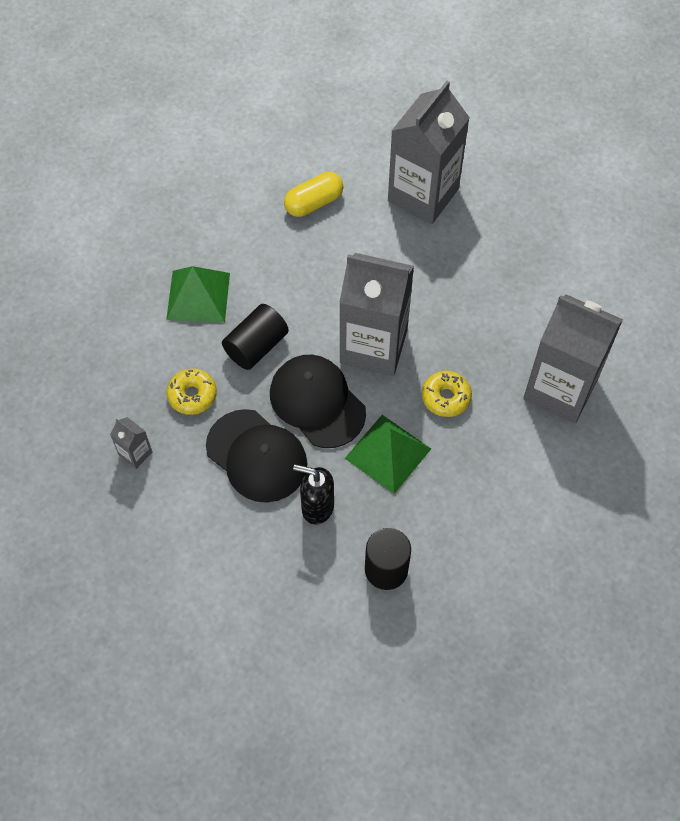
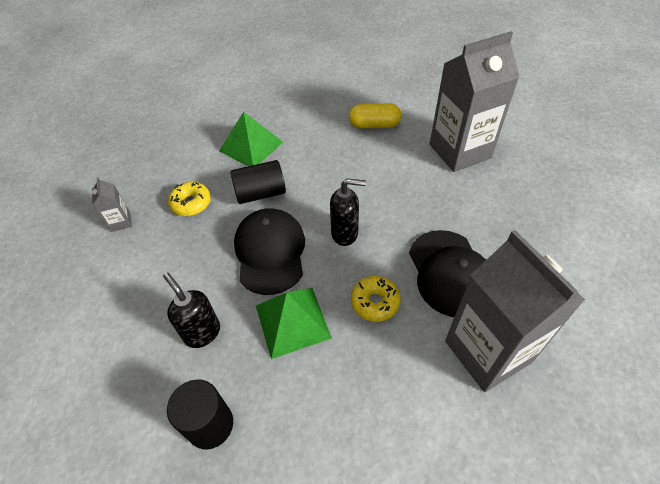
camera: 35 degrees right, 10 degrees down
(257, 456) = (194, 267): black cap -> black cap (450, 273)
(373, 346) = (345, 233): grey carton -> black soap dispenser

